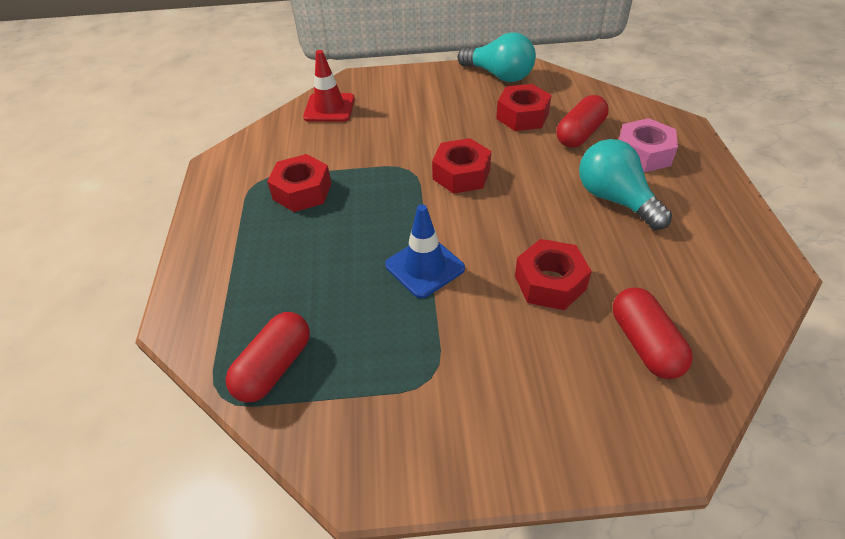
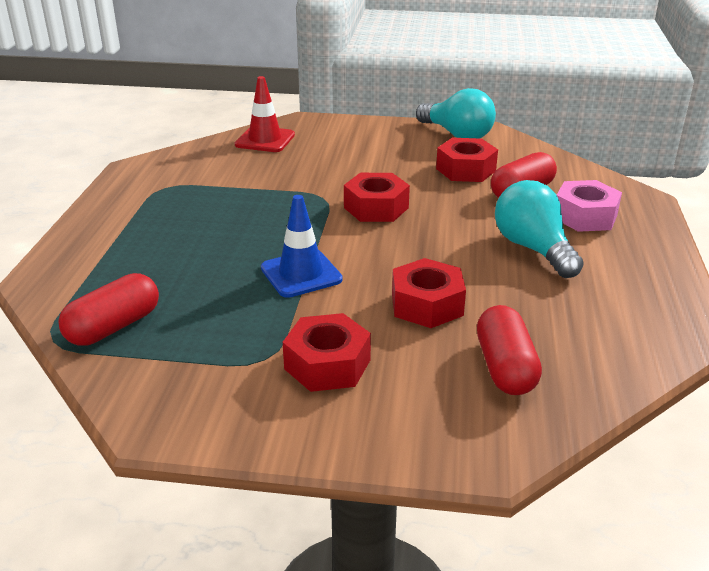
camera: 10 degrees right, 15 degrees down
(302, 191) = (206, 200): red nut -> red nut (327, 364)

